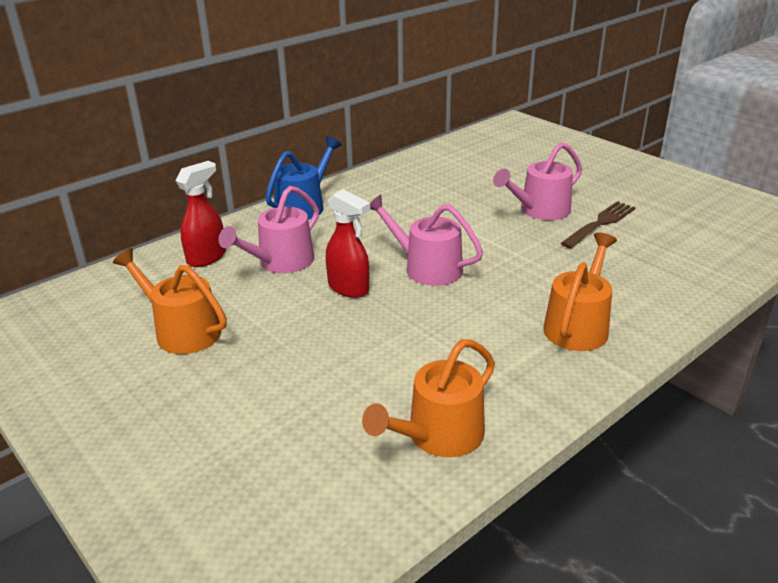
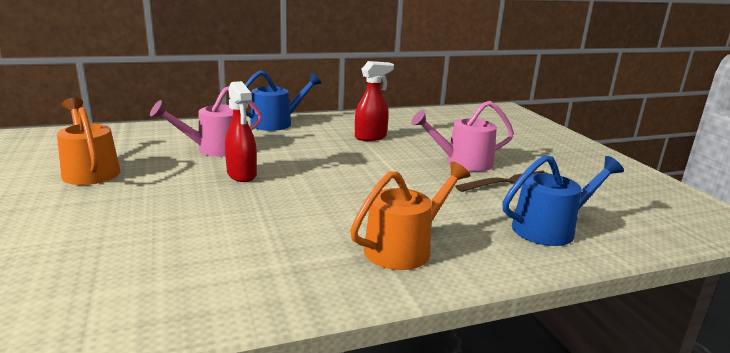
camera: 20 degrees right, 10 degrees down
(207, 257) = (170, 136): red spray bottle -> red spray bottle (371, 137)
(427, 268) = (320, 176): pink watering can -> none
(439, 435) = (171, 294): orange watering can -> none
(672, 268) = (550, 228): none -> blue watering can

